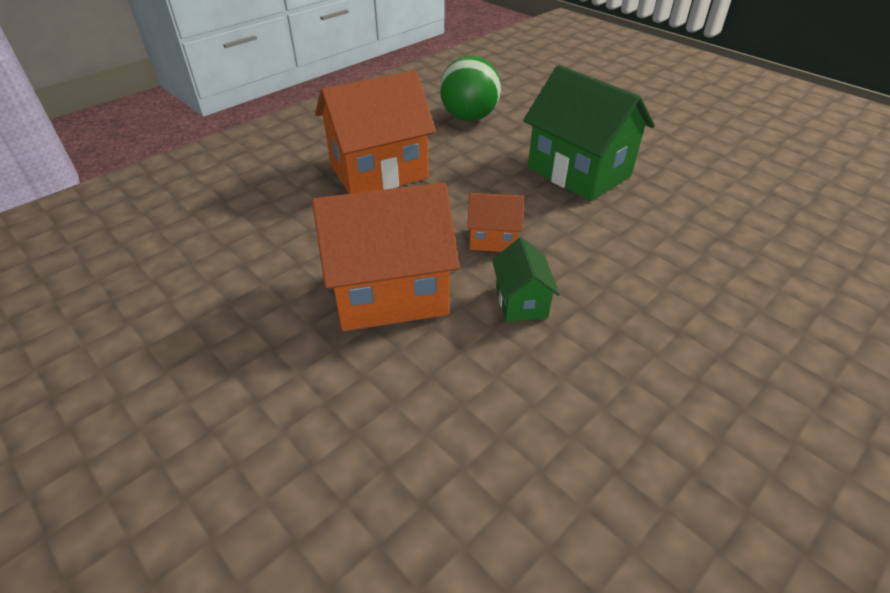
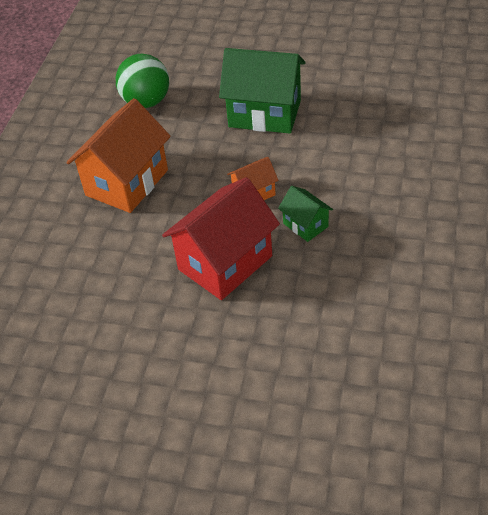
camera: 30 degrees left, 5 degrees up
(390, 293) = (225, 263): orange house -> red house

